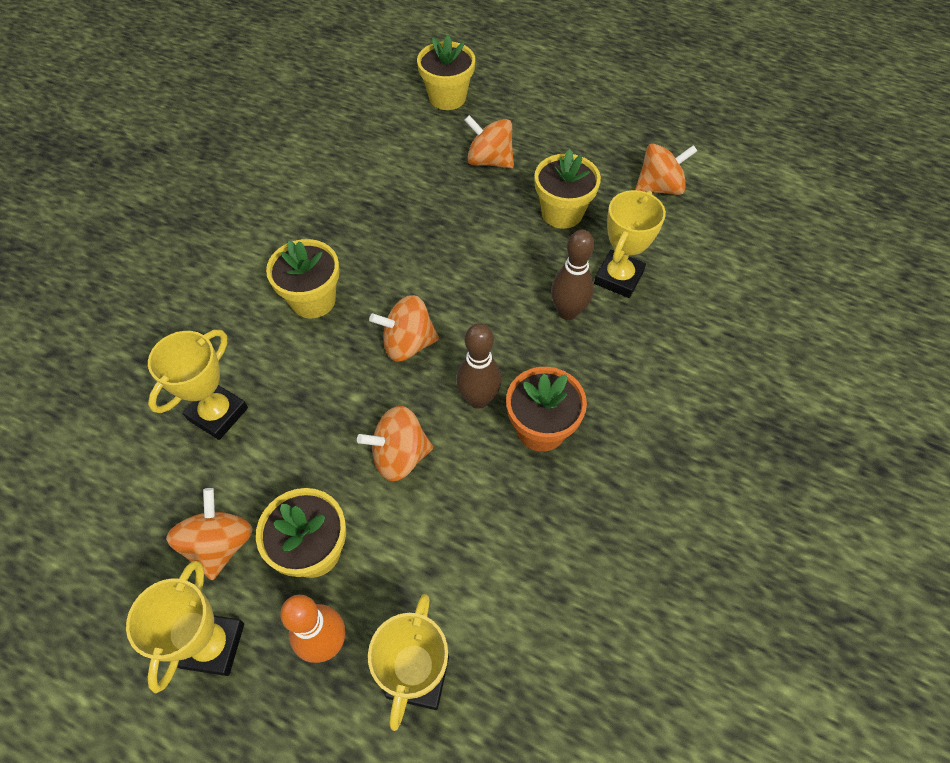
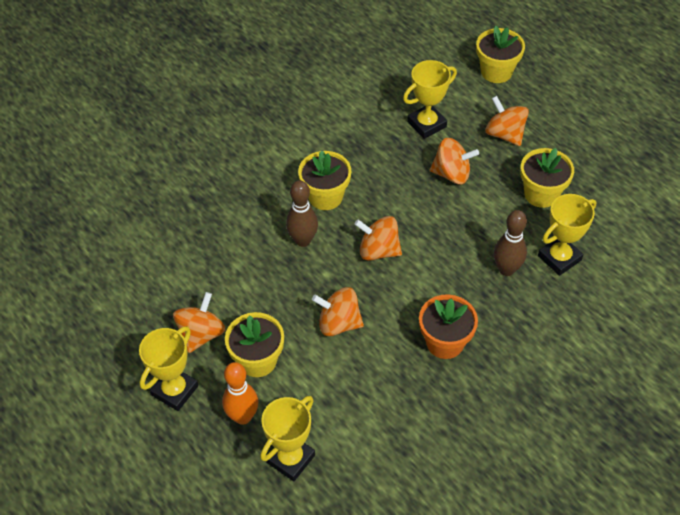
camera: 25 degrees right, 5 degrees down
(218, 414) = (231, 251): yellow trophy -> yellow trophy (426, 124)
(478, 399) = (410, 306): brown bowling pin -> brown bowling pin (303, 240)
(659, 187) = (632, 200): orange spinning top -> orange spinning top (452, 174)

